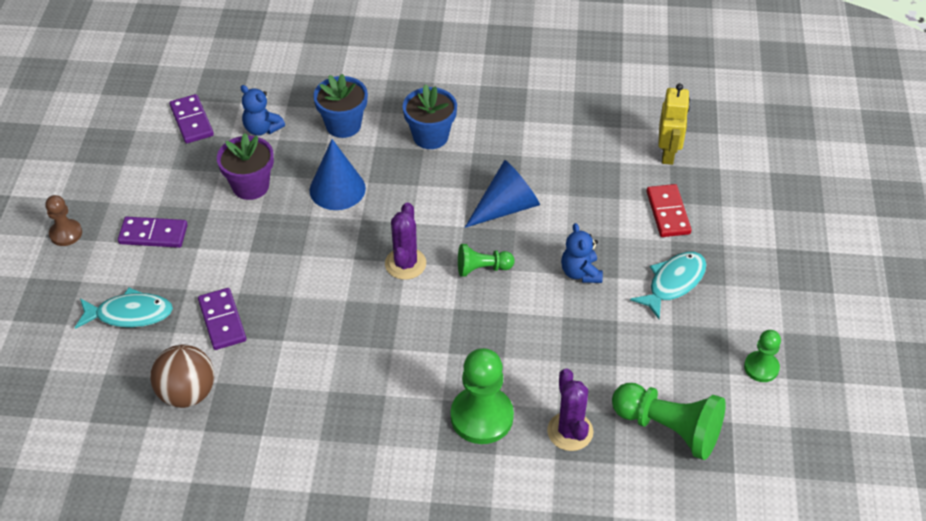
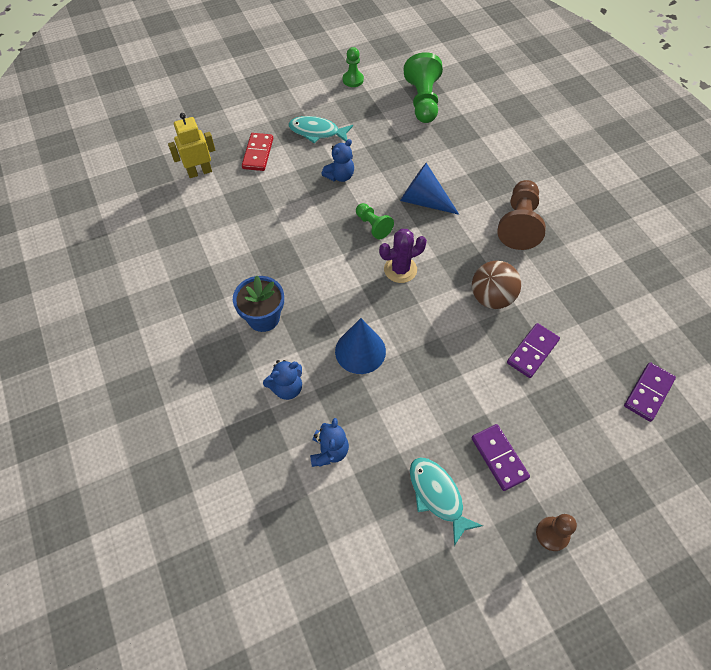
camera: 120 degrees left, 10 degrees up
(130, 314) = (578, 418): turquoise fish -> turquoise fish (437, 495)
(187, 393) = (600, 335): brown ball -> brown ball (491, 298)
(191, 121) = (357, 523): purple domino -> purple domino (648, 393)
(250, 186) = (399, 417): purple flower pot -> none
(343, 125) = (287, 388): blue flower pot -> blue teddy bear
(382, 410) = (519, 224): none -> brown pawn
(482, 417) = (482, 177): green pawn -> none
(506, 207) = (308, 237): blue cone -> blue cone (423, 200)
(570, 431) = (458, 137): purple cactus -> none
(668, 213) = (258, 153): red domino -> red domino turned 45 degrees counterclockwise

